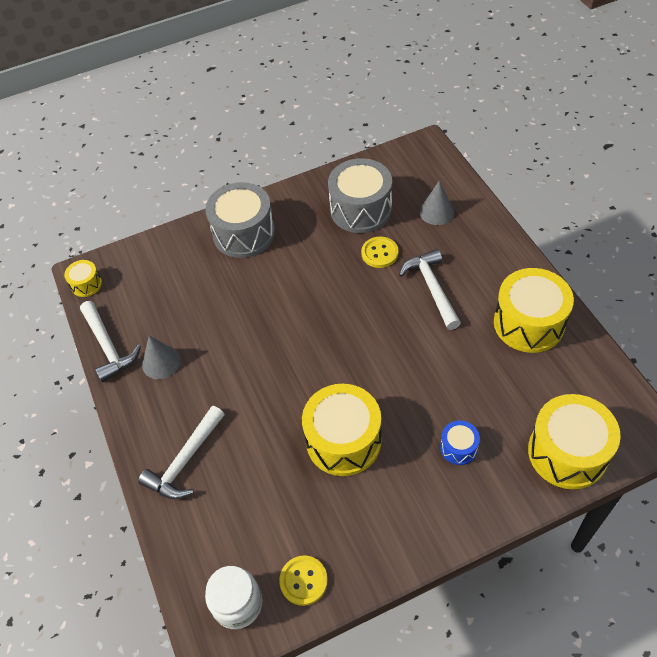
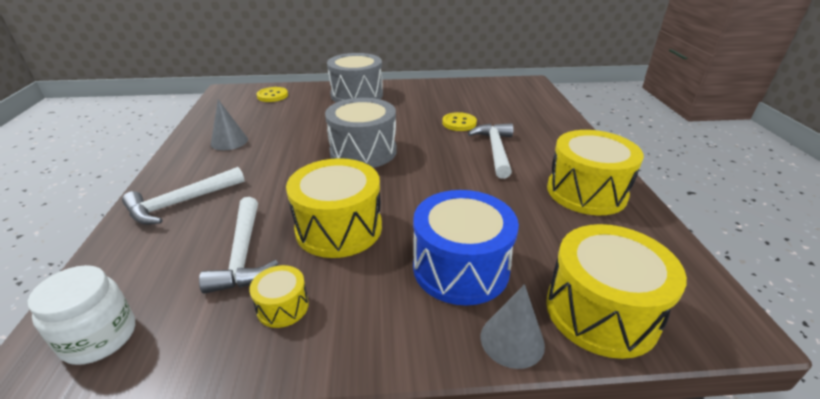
camera: 15 degrees right, 20 degrees down
(86, 284) = (222, 95): yellow drum -> yellow drum (282, 307)
(108, 347) = (201, 125): white hammer -> white hammer (243, 254)
(303, 581) = (191, 340): yellow button -> yellow button (272, 96)
(361, 209) = (458, 100): grey drum -> grey drum (363, 151)
(436, 212) = (522, 112): grey cone -> grey cone (512, 340)
(458, 448) = (460, 268): blue drum -> blue drum, size x2.08

